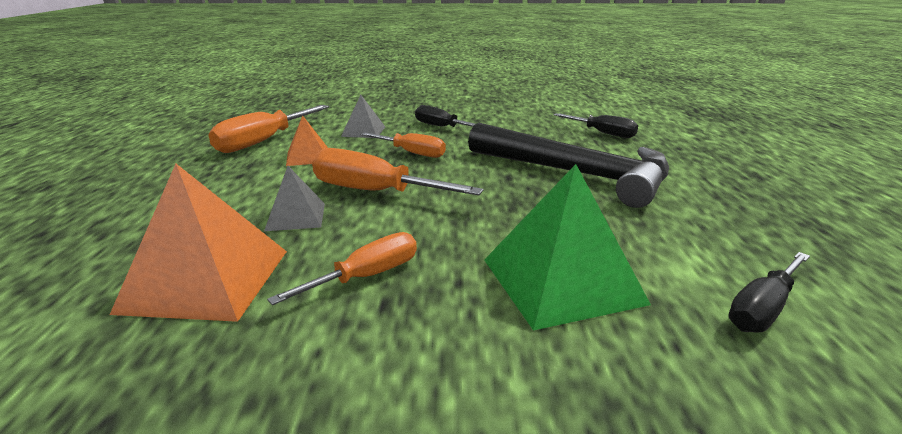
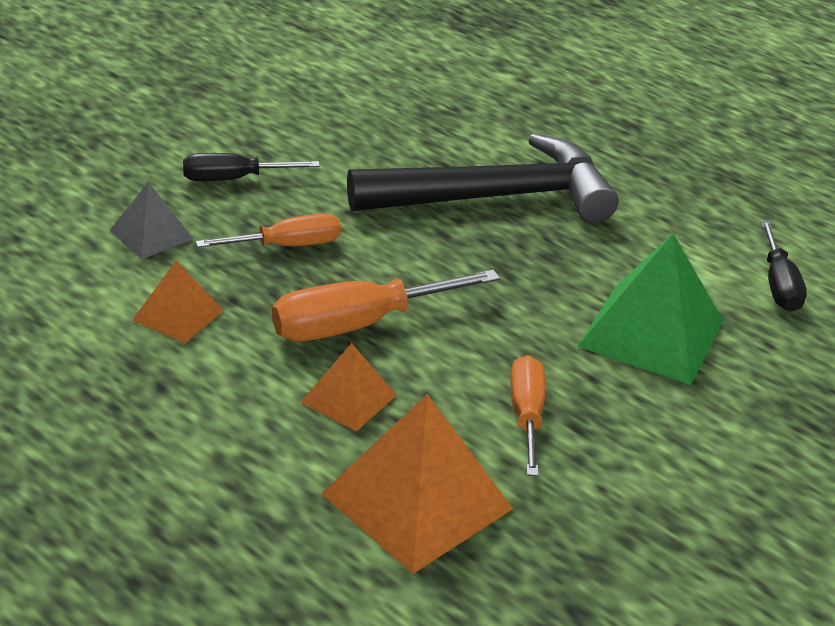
camera: 50 degrees left, 10 degrees up
(263, 141) = (56, 320): orange screwdriver -> none
(296, 216) = (349, 398): grey pyramid -> orange pyramid
(603, 133) = (427, 110): black screwdriver -> none

